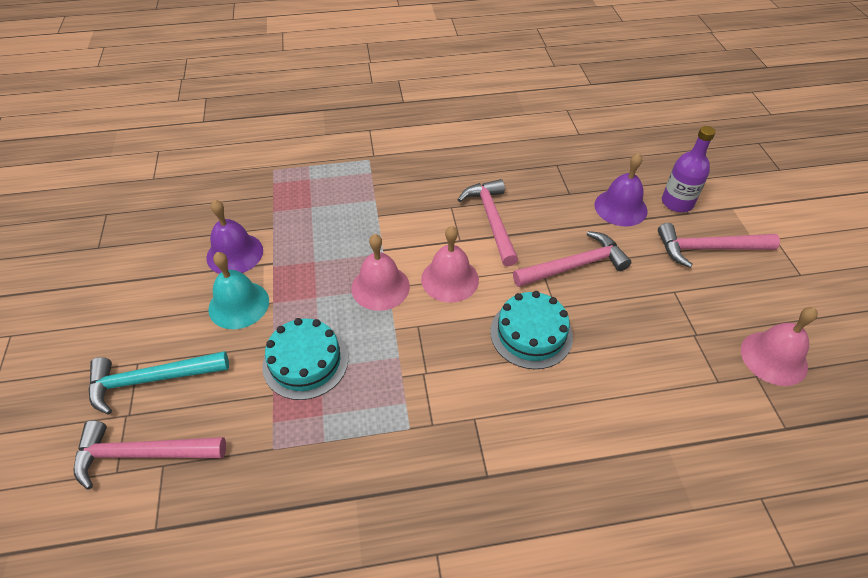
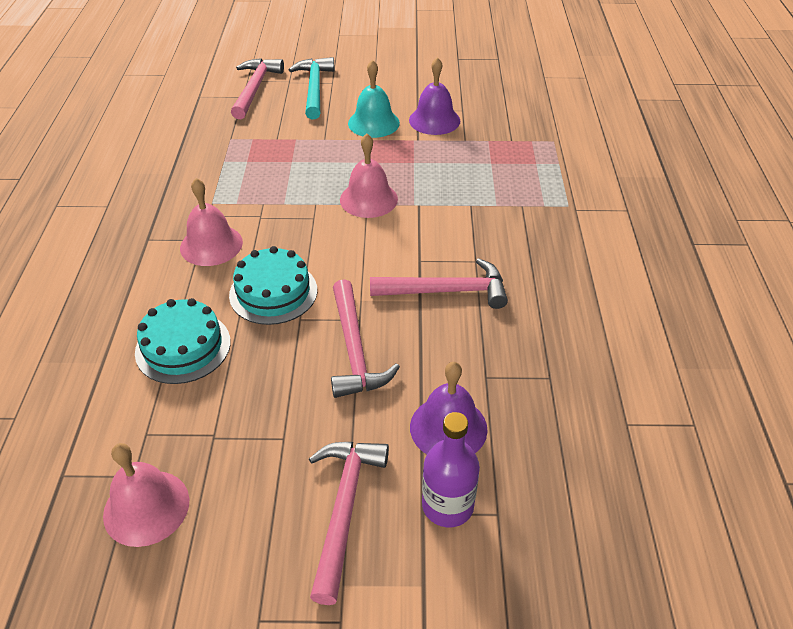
camera: 100 degrees right, 5 degrees down
(305, 362) = (300, 154): turquoise cake -> turquoise cake (183, 347)
(450, 279) = (364, 245): pink bell -> pink bell (211, 245)

